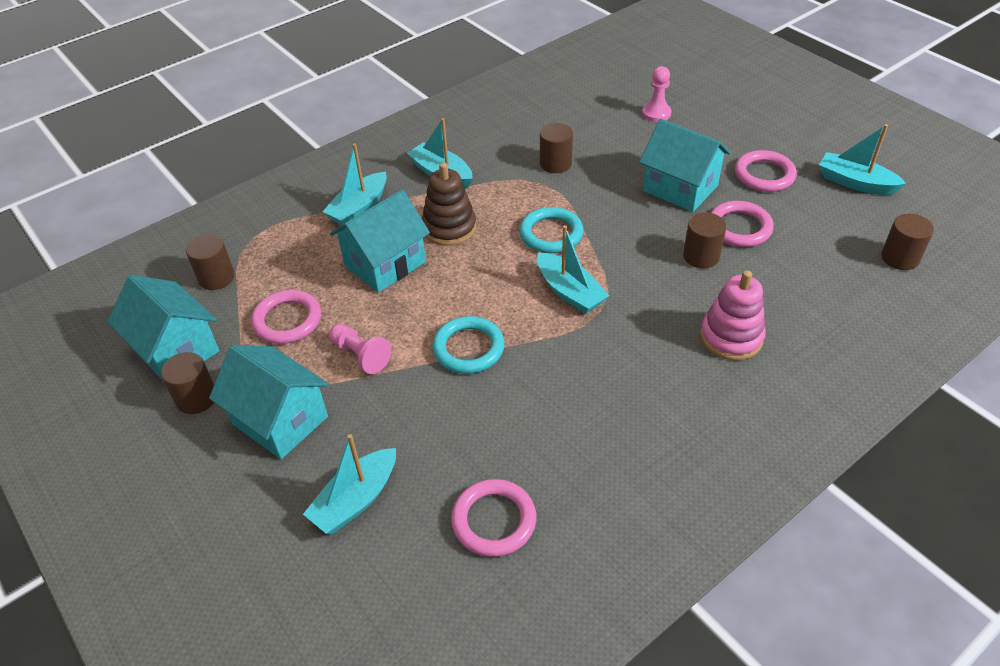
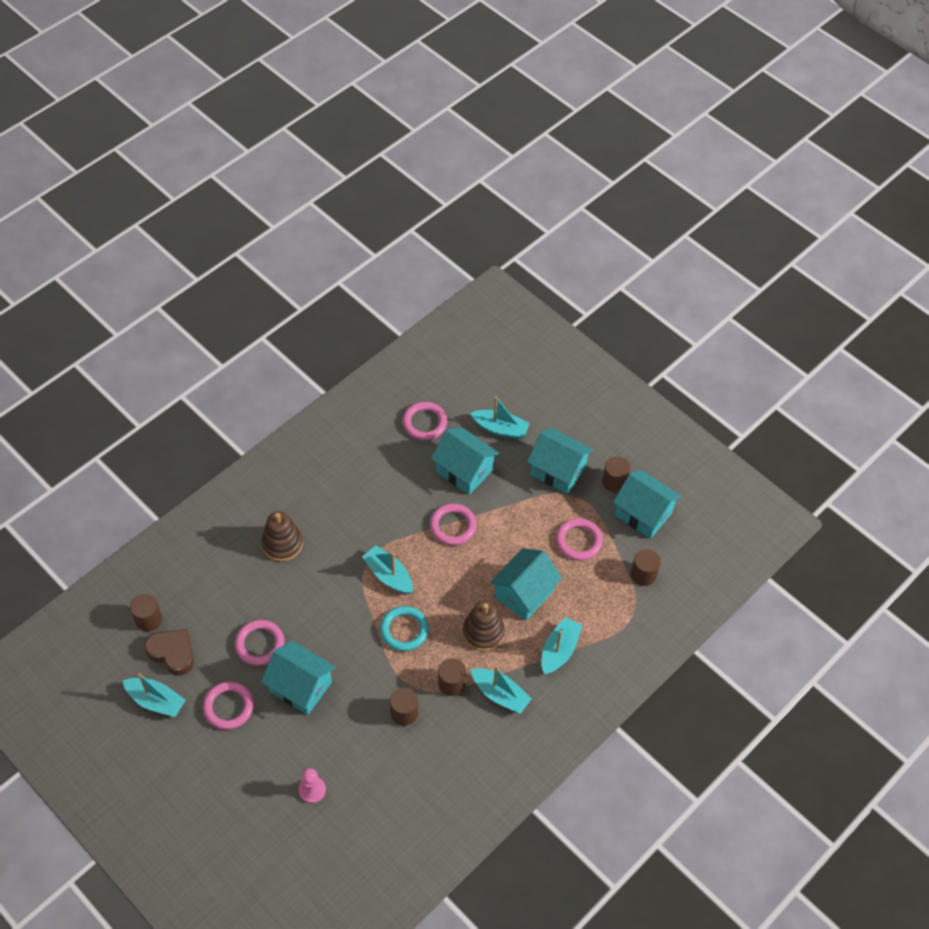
camera: 170 degrees right, 10 degrees up
(356, 500) = (500, 429): turquoise boat -> turquoise boat turned 75 degrees clockwise
(360, 355) = (522, 517): pink pawn -> none
(436, 429) = (464, 471): none -> turquoise house
(468, 348) = (453, 526): turquoise ring -> pink ring
(701, 256) = (293, 613): brown cylinder -> brown cylinder (451, 683)
(731, 337) = (282, 544): pink stacking toy -> brown stacking toy
(852, 223) = (172, 653): none -> brown heart

